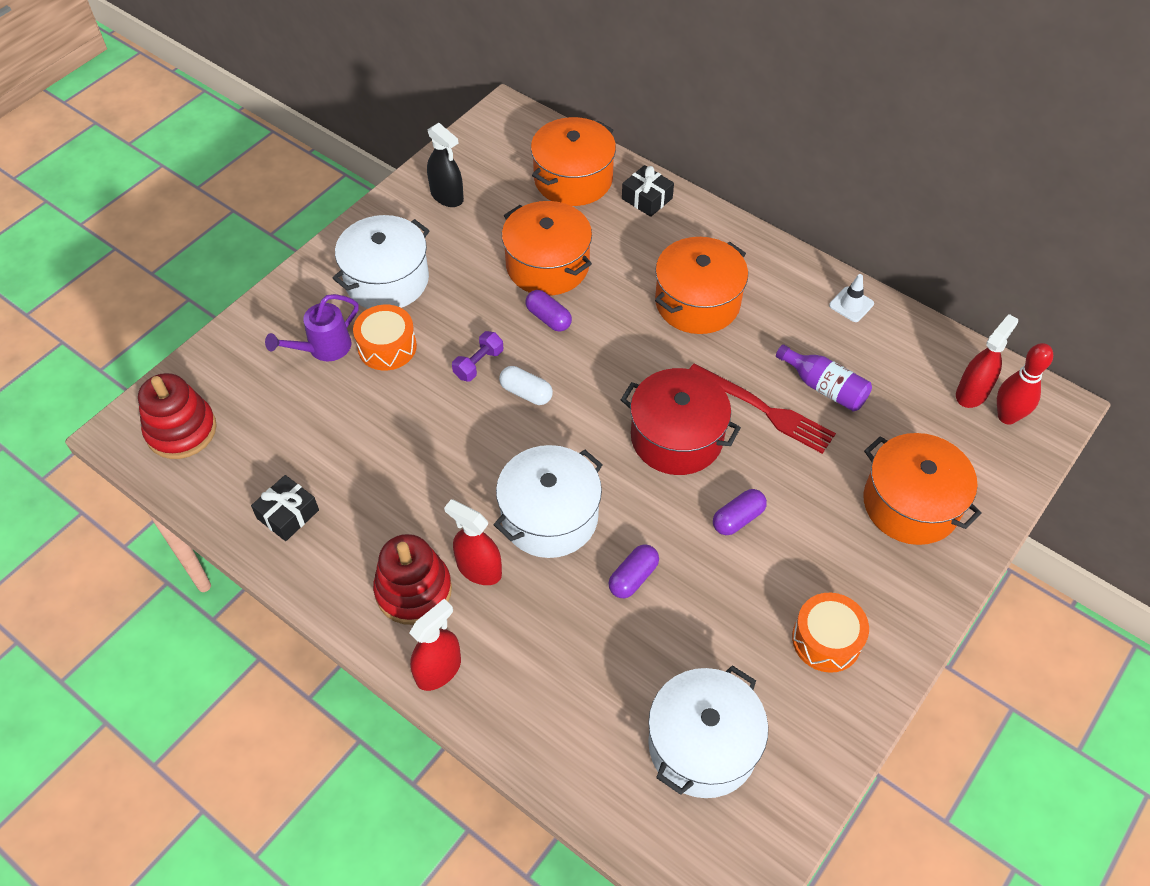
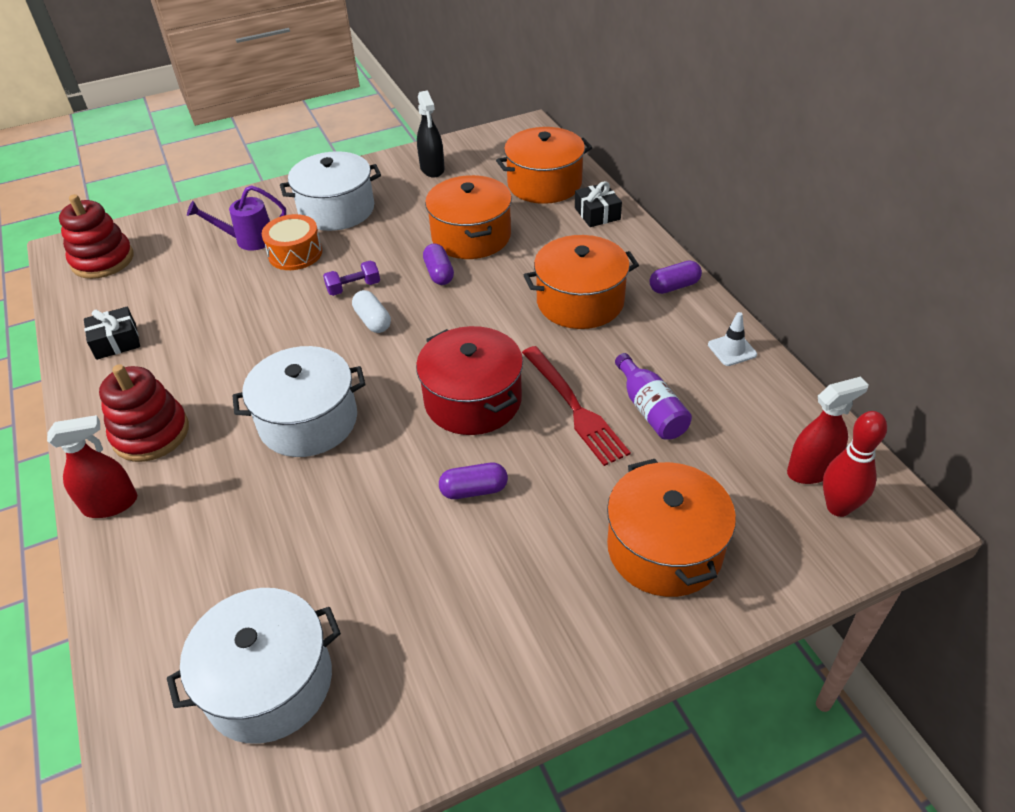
camera: 30 degrees right, 10 degrees down
(479, 569) = (215, 438): red spray bottle -> none
(633, 577) = (335, 500): purple capsule -> purple capsule (674, 286)
(826, 640) = (473, 641): orange drum -> none

